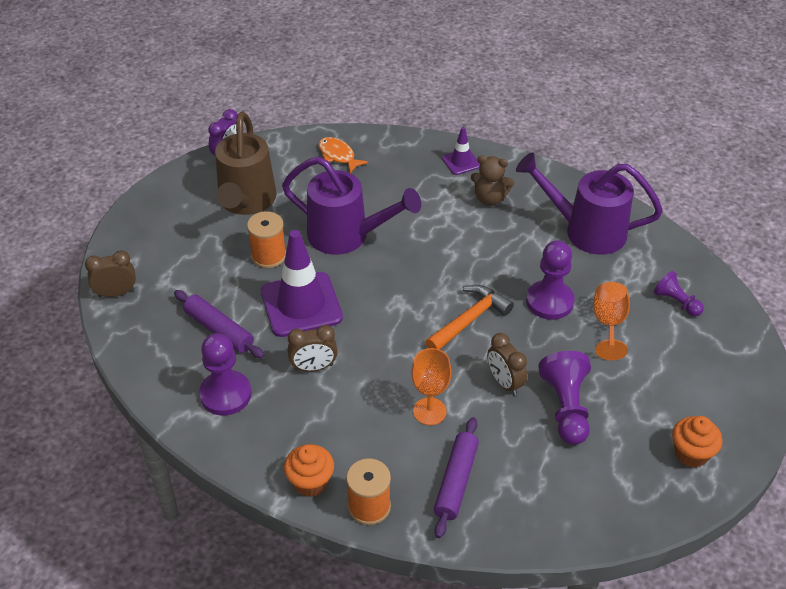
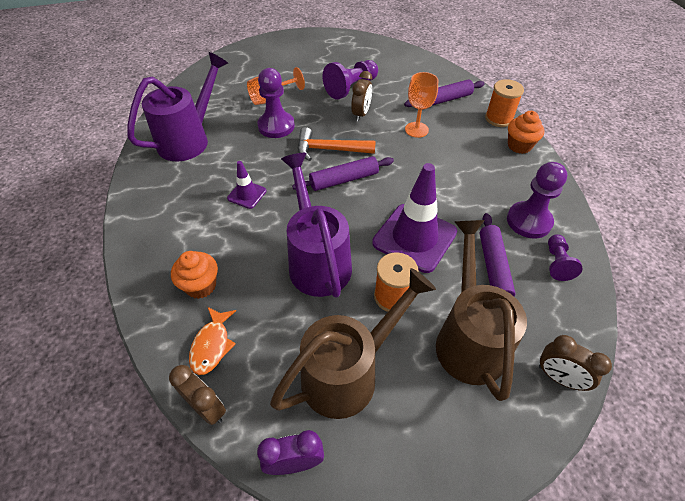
camera: 130 degrees left, 5 degrees up
(193, 271) = (468, 339): none -> brown watering can
(313, 367) = (453, 194): brown clock -> brown clock (207, 408)
(416, 304) = (344, 180): none -> purple rolling pin
(461, 162) = (153, 245): purple traffic cone -> purple traffic cone (247, 194)
(490, 198) = (191, 202): brown teddy bear -> none
(586, 231) = (189, 139): purple watering can -> purple watering can turned 120 degrees counterclockwise
(676, 302) = (226, 83): purple pawn -> purple pawn (557, 263)
(691, 454) = (331, 46): orange cupcake -> orange cupcake (201, 286)

